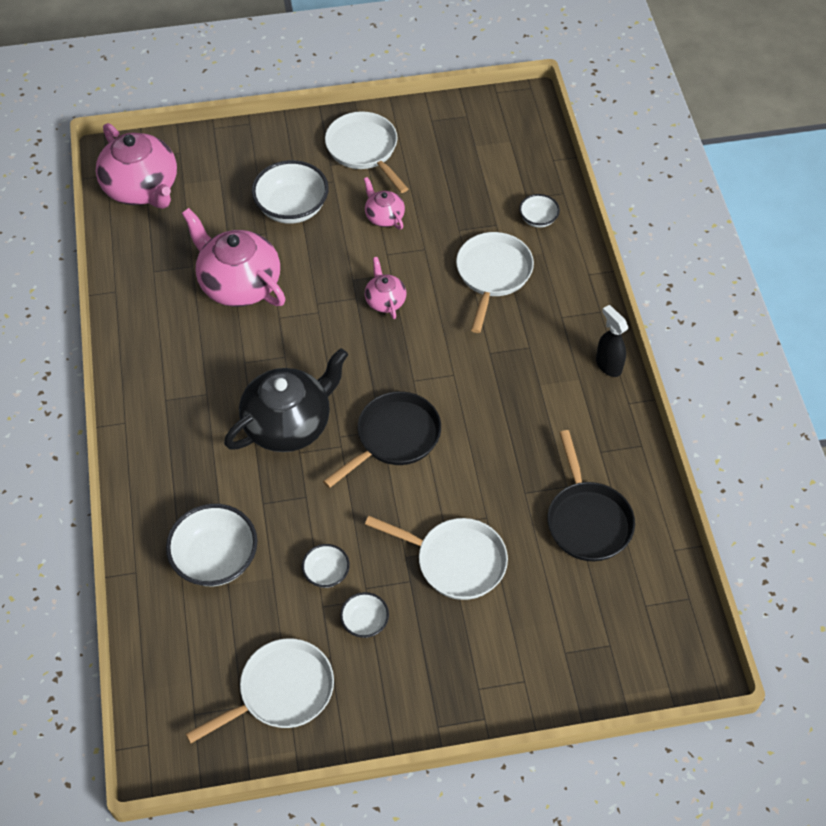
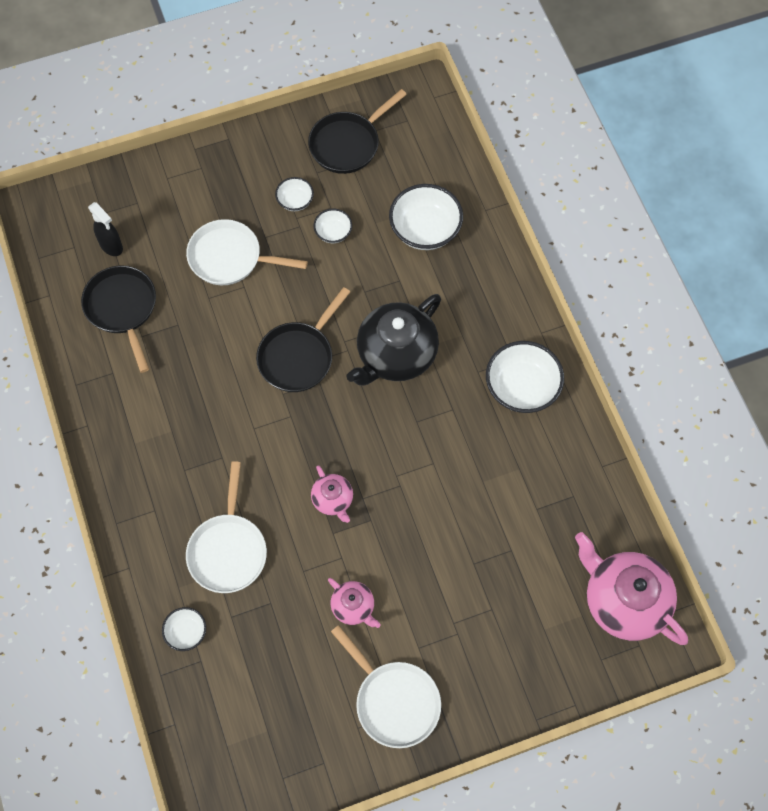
camera: 170 degrees right, 10 degrees up
(239, 283) = (483, 495): pink teapot -> none
(281, 691) = (348, 144): white pan -> black pan
(292, 208) = (454, 601): white bowl -> white bowl (521, 388)
(608, 365) = (107, 462): black spray bottle -> black spray bottle (111, 246)

